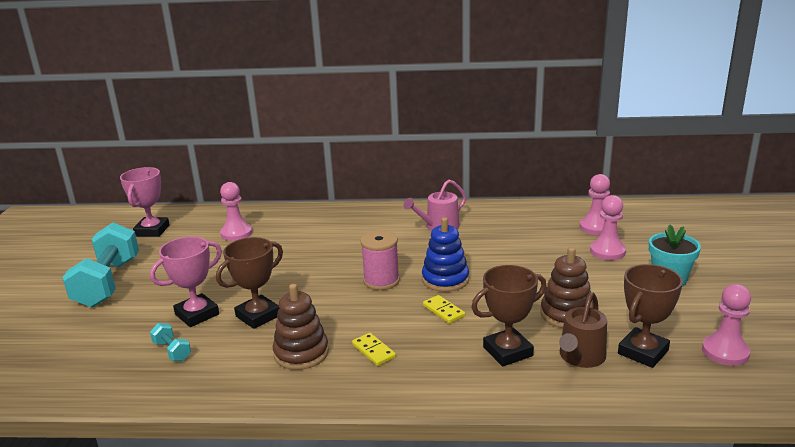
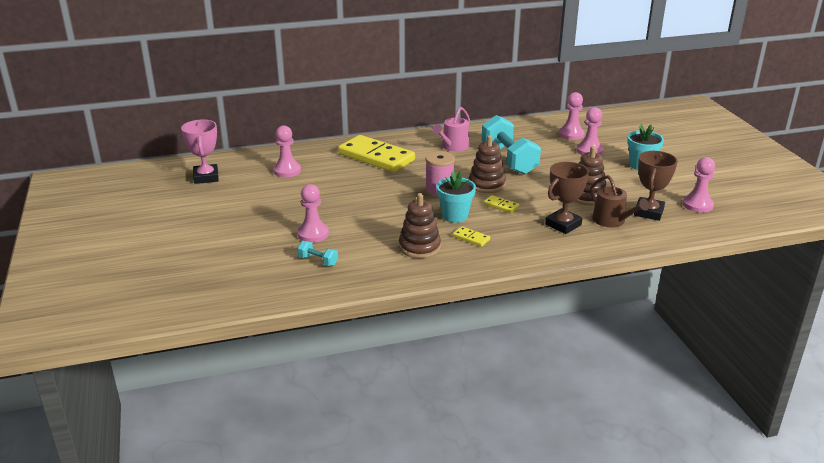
camera: 20 degrees left, 5 degrees up
(108, 283) = (210, 222): turquoise dumbbell -> turquoise dumbbell (509, 160)
(197, 314) = (313, 234): pink trophy -> pink pawn
(258, 316) = (364, 228): brown trophy -> none
(342, 229) = (376, 157): none -> yellow domino
(376, 316) = (455, 216): none -> turquoise flower pot
(445, 279) = (487, 184): blue stacking toy -> brown stacking toy
(580, 357) = (612, 221): brown watering can -> brown watering can turned 45 degrees counterclockwise

